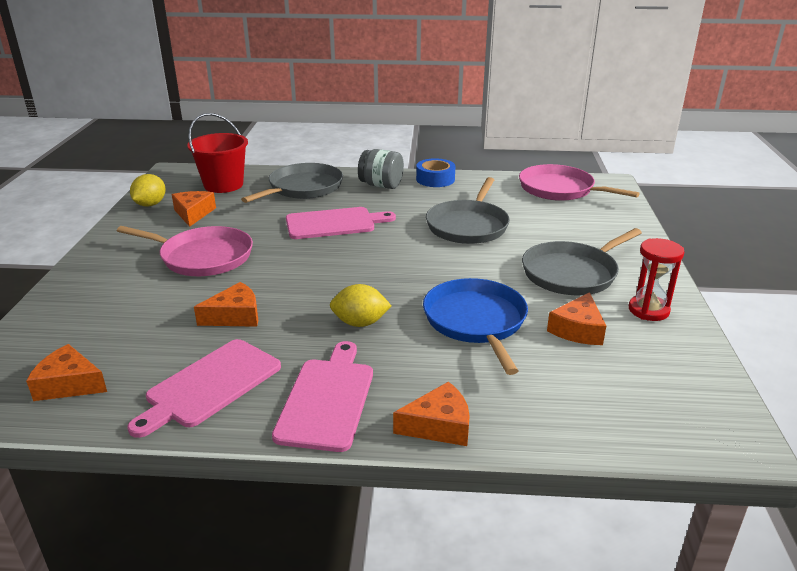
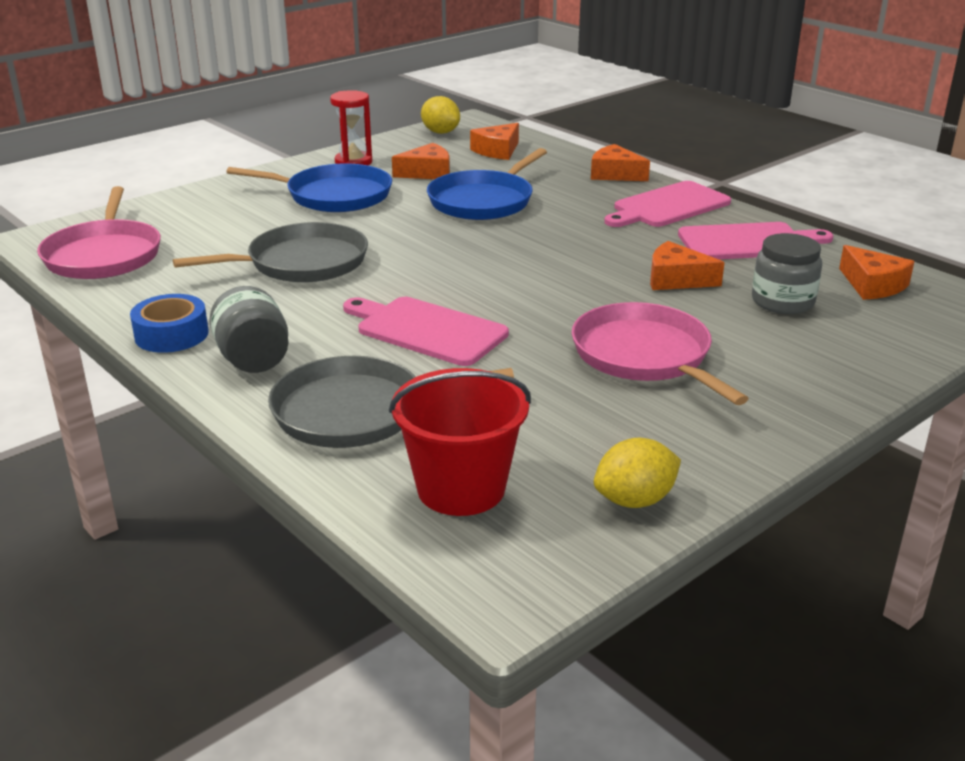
camera: 135 degrees left, 0 degrees up
(140, 332) = (782, 301): none -> grey jar
(193, 213) = (584, 439): orange cheese -> orange cheese (497, 151)
(360, 323) = (573, 233): yellow lemon -> yellow lemon (440, 132)
(572, 273) = (334, 195): grey pan -> blue pan

